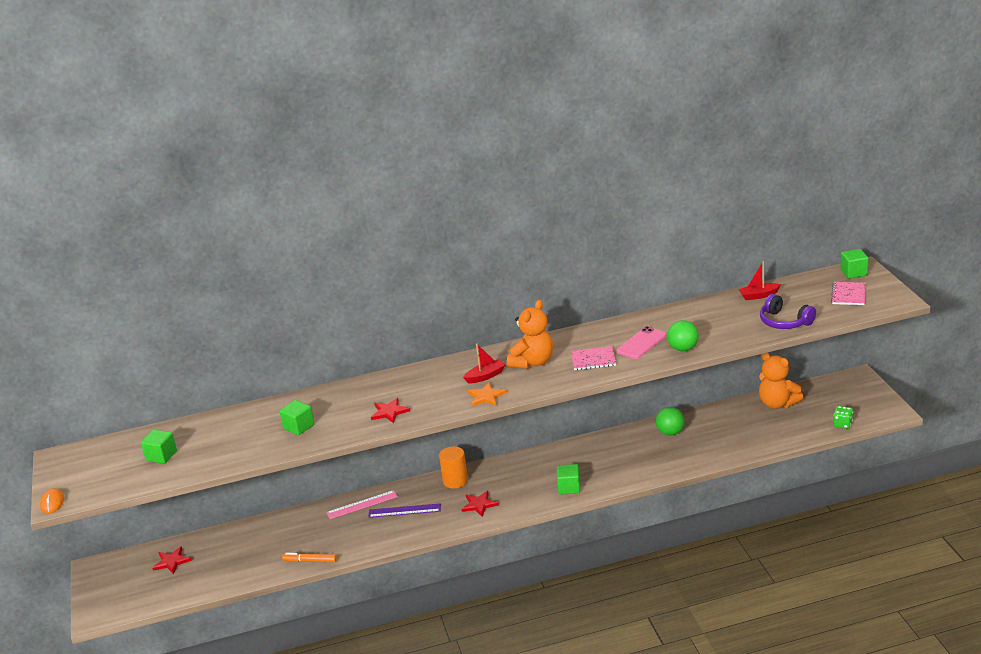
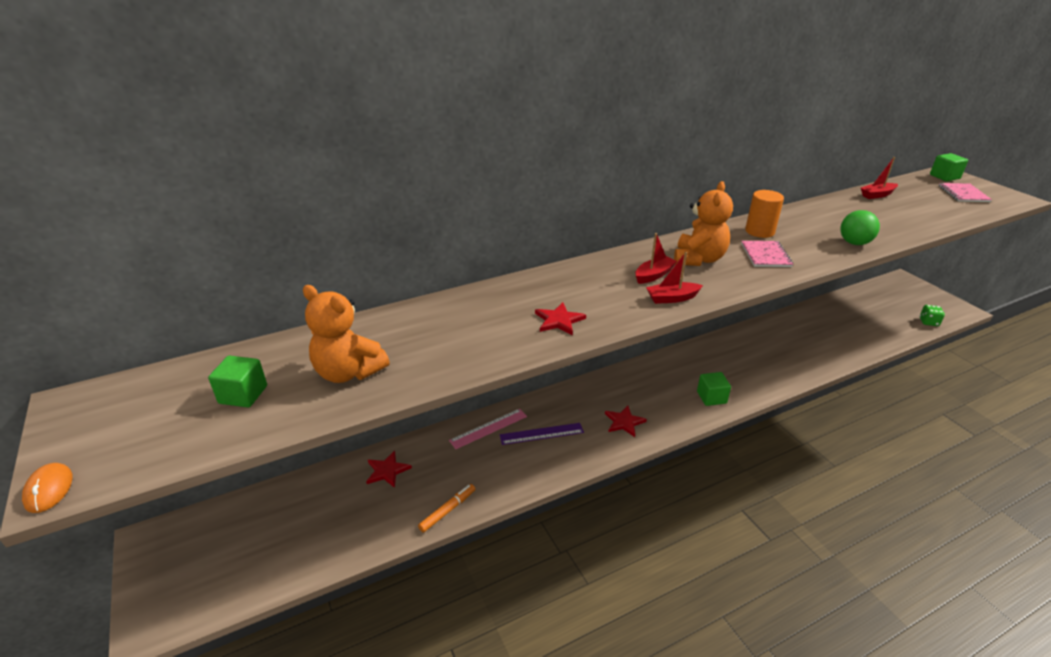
camera: 15 degrees left, 5 degrees up
(172, 561) = (260, 523): red star -> red star (387, 470)
(299, 427) = (442, 344): green cube -> none
(310, 561) = (448, 510): orange marker -> orange marker turned 135 degrees clockwise
(455, 481) = (584, 394): orange cylinder -> orange cylinder (759, 231)
(486, 396) = (672, 298): orange star -> red boat
(593, 359) = (765, 255): pink notebook -> pink notebook turned 75 degrees counterclockwise
(641, 343) = (803, 238): pink phone -> none
(670, 432) = (775, 334): green ball -> none
(777, 403) = (854, 304): orange teddy bear -> orange teddy bear (348, 372)
(784, 322) = (930, 217): purple headphones -> none

